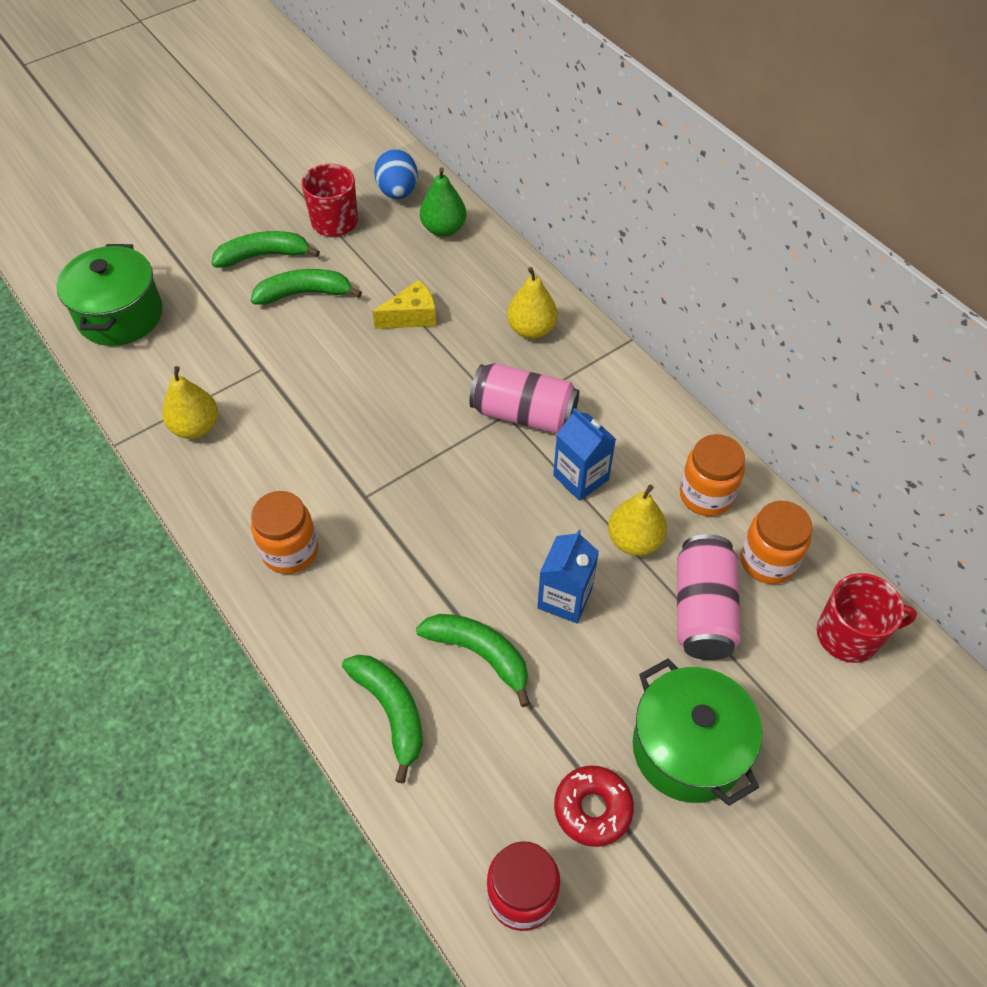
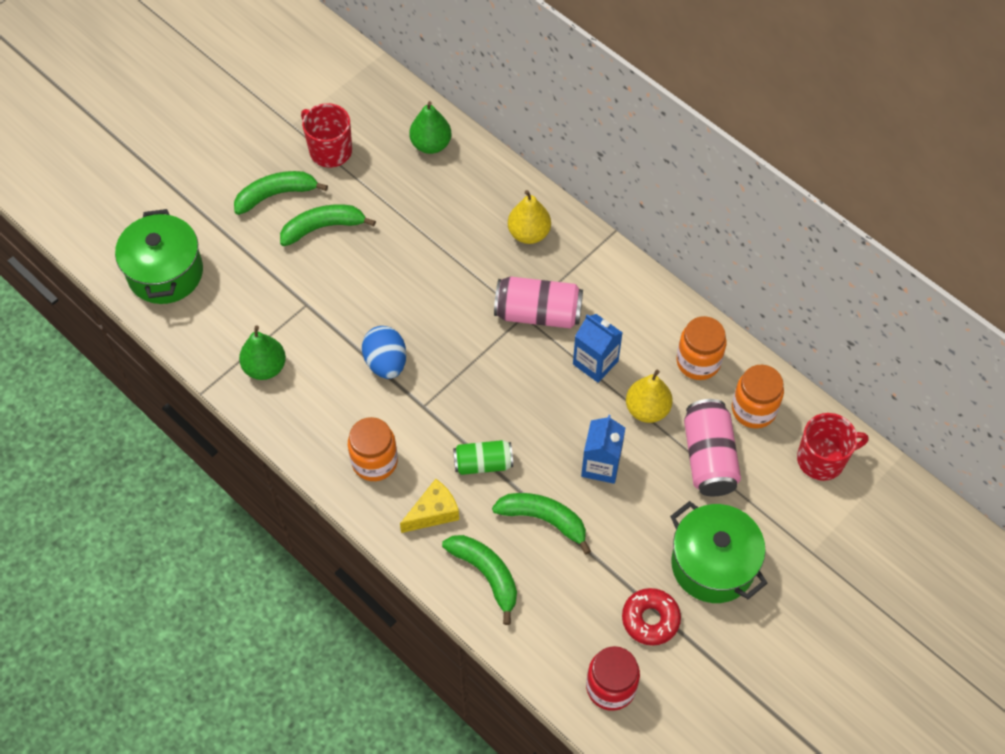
camera: 10 degrees left, 5 degrees up
(196, 427) = (265, 367): yellow pear -> green pear
(397, 192) = (380, 112): blue egg -> blue egg (386, 363)
(412, 316) = (423, 236): yellow cheese -> yellow cheese (433, 513)
(420, 573) = (483, 463): none -> green can

